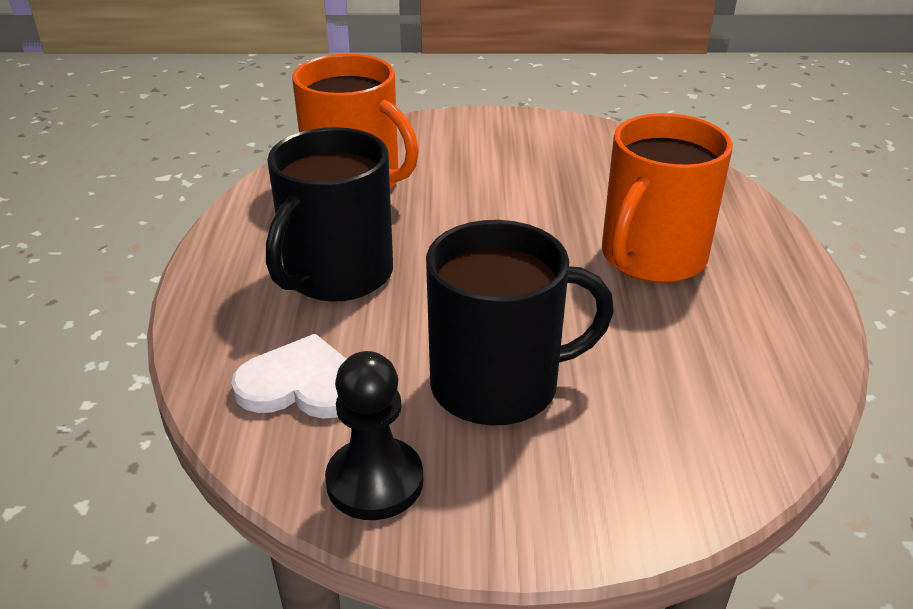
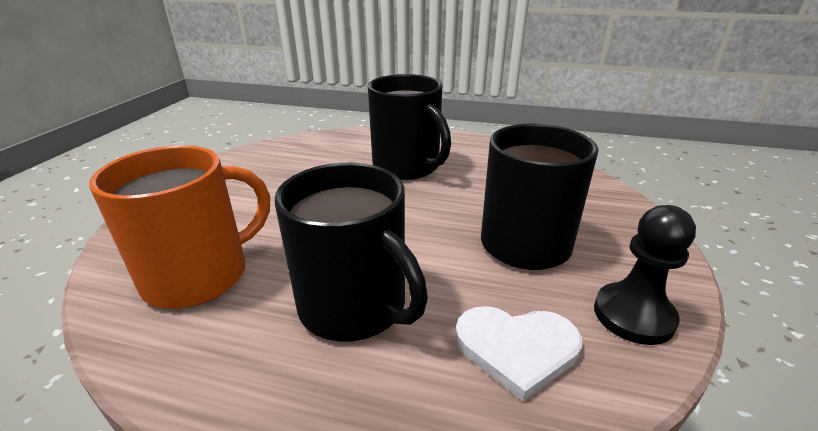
camera: 75 degrees left, 5 degrees down
(301, 384) = (517, 348): white heart -> white heart turned 105 degrees counterclockwise
(652, 257) = (407, 167): orange mug -> black mug

